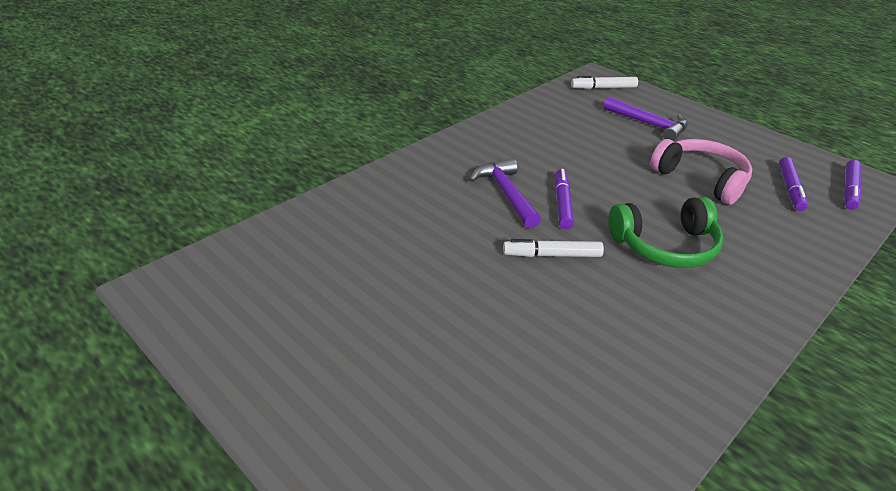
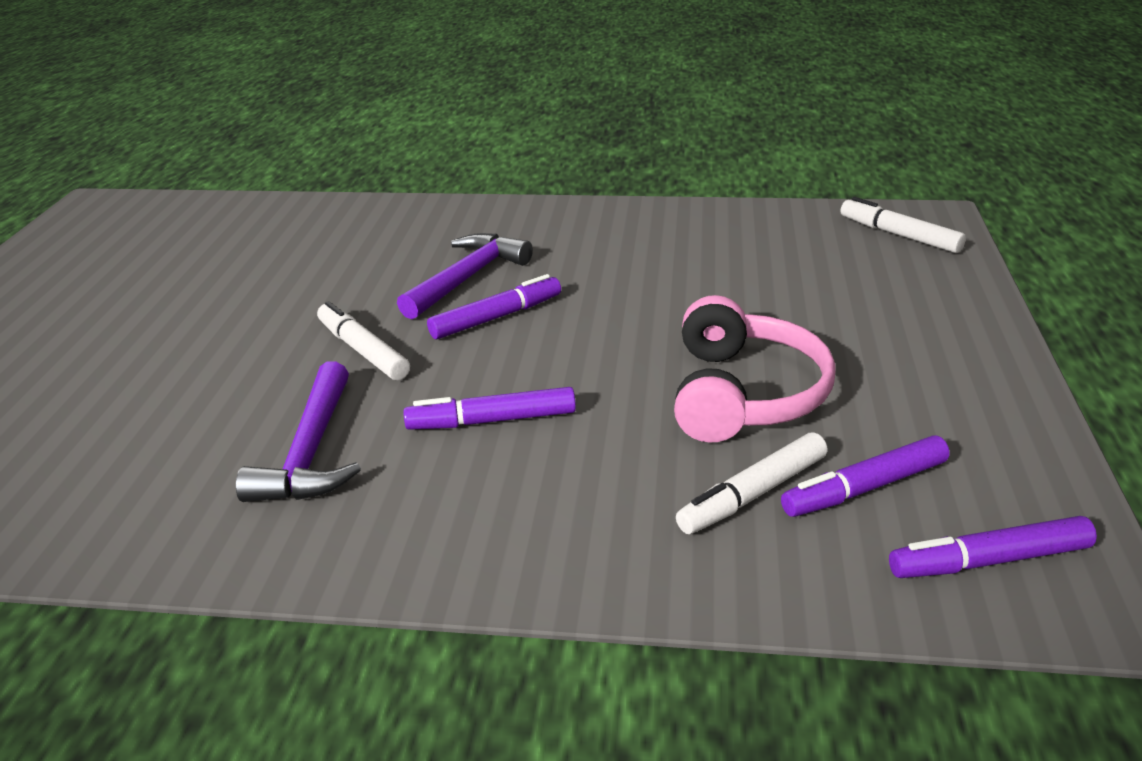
camera: 55 degrees right, 5 degrees down
(648, 124) = (848, 302): purple hammer -> purple hammer (311, 452)
(665, 246) = (492, 421): green headphones -> purple marker
(777, 212) = (753, 494): none -> white marker

